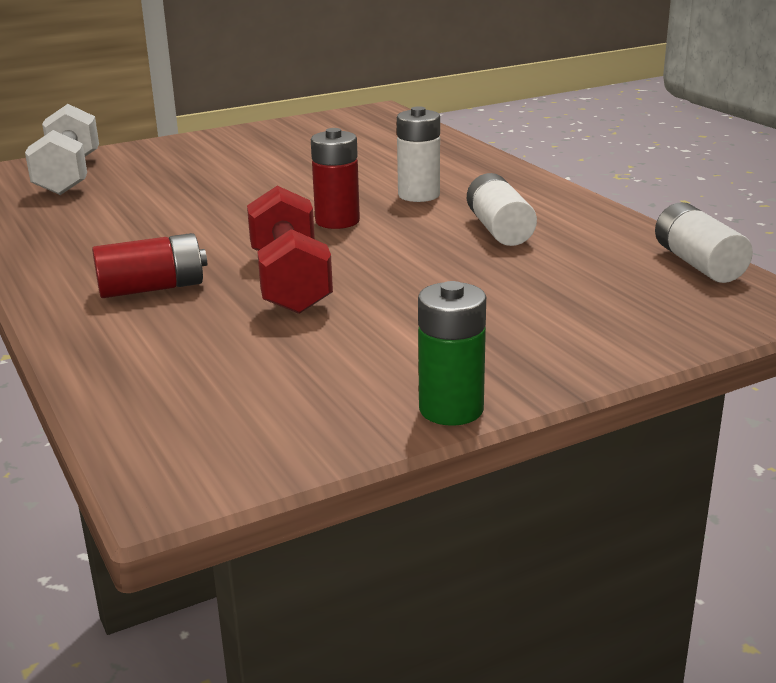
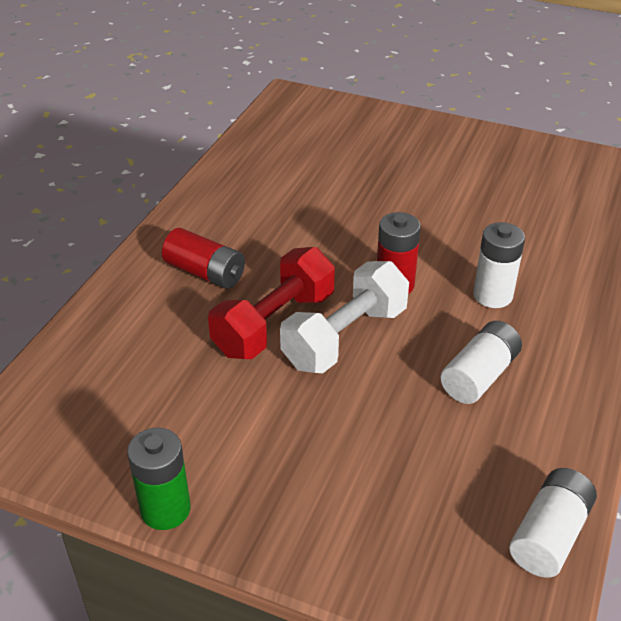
camera: 50 degrees right, 15 degrees up
(69, 175) = (327, 126): white dumbbell -> white dumbbell (345, 337)

